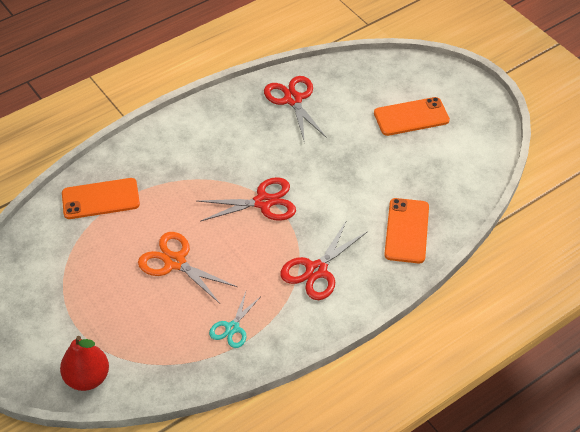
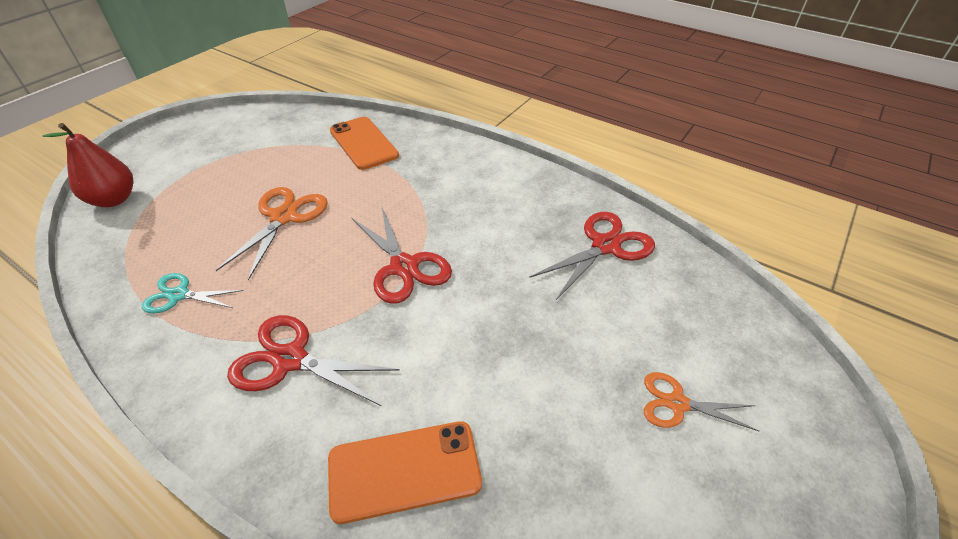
camera: 70 degrees right, 5 degrees down
(411, 117) = (677, 403): orange phone -> orange scissors

